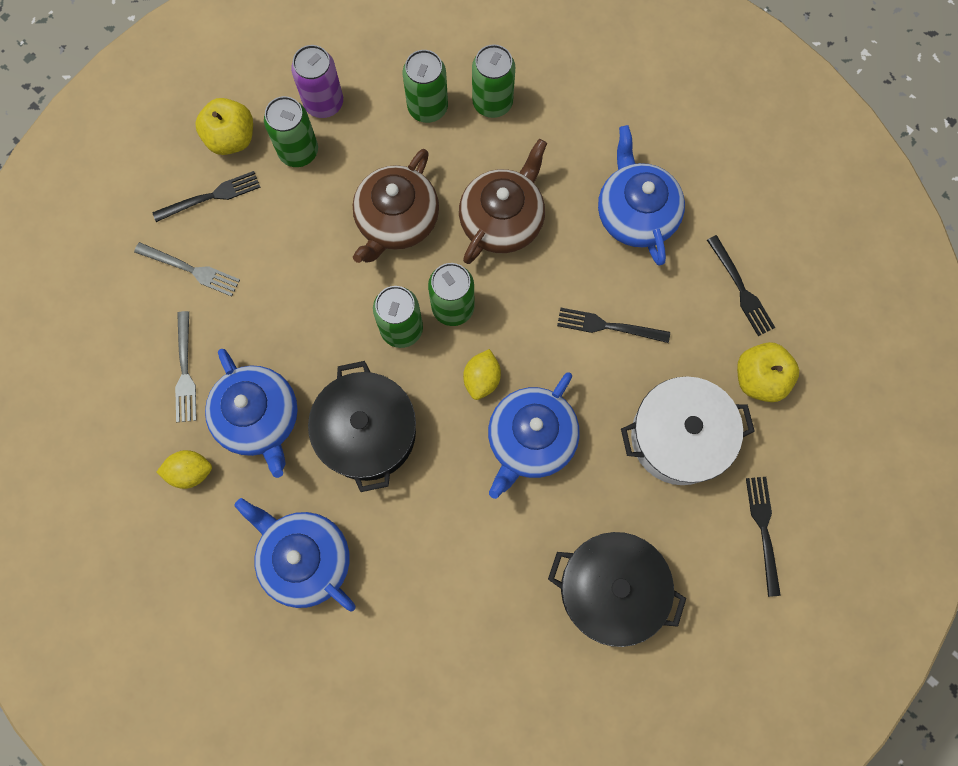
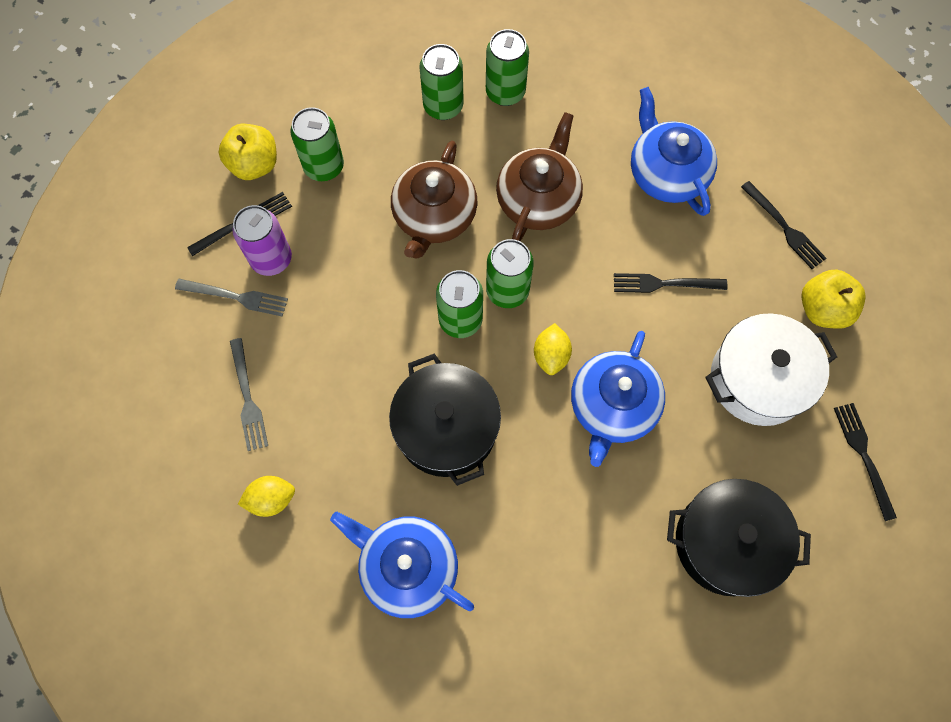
camera: 10 degrees left, 5 degrees down
(259, 418) = (332, 432): blue teapot -> none
(324, 103) = (340, 117): purple can -> purple can (271, 259)

